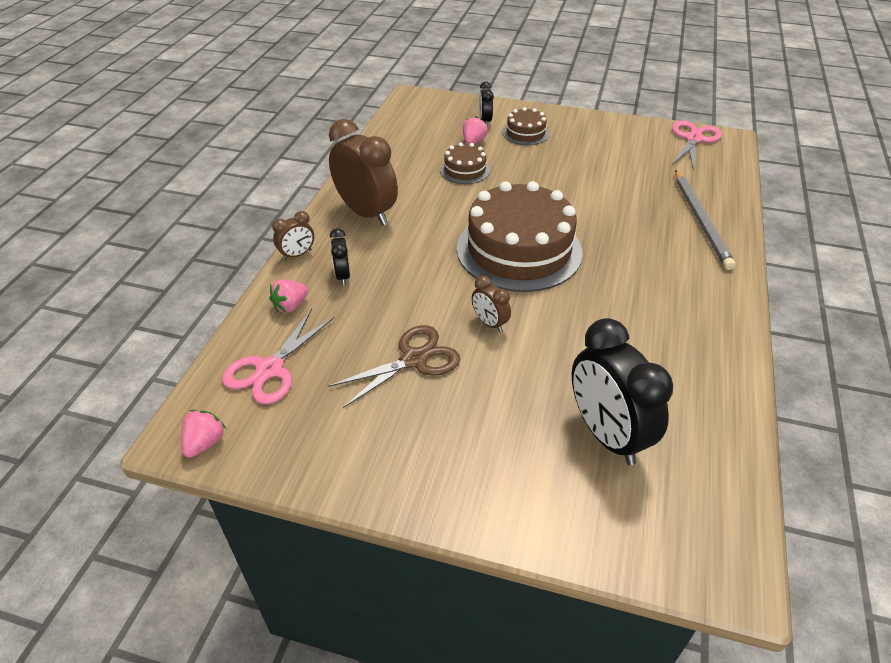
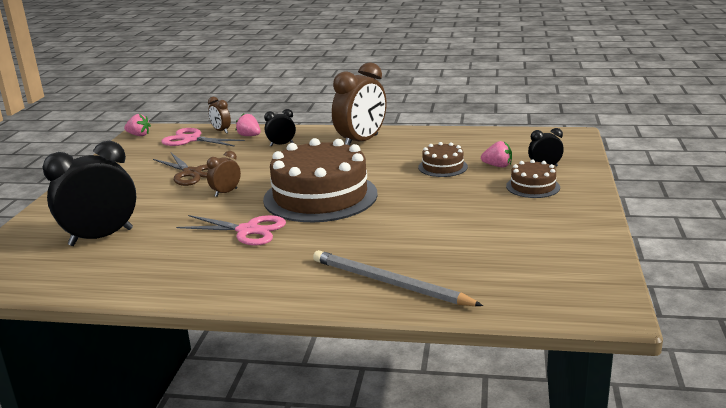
camera: 85 degrees right, 20 degrees down
(297, 255) = (304, 130): brown clock -> brown clock (221, 131)
(693, 139) = (590, 284): pink scissors -> pink scissors (248, 230)
(701, 221) = (389, 283): grey pencil -> grey pencil turned 45 degrees clockwise

